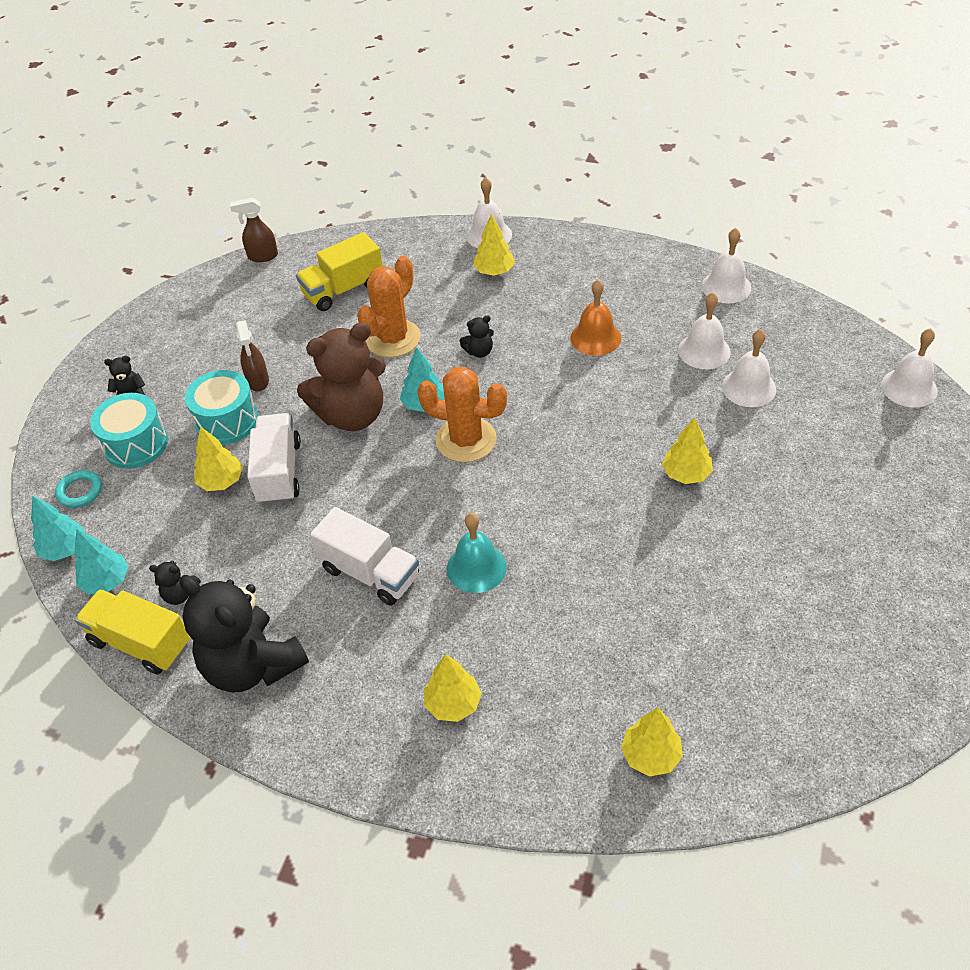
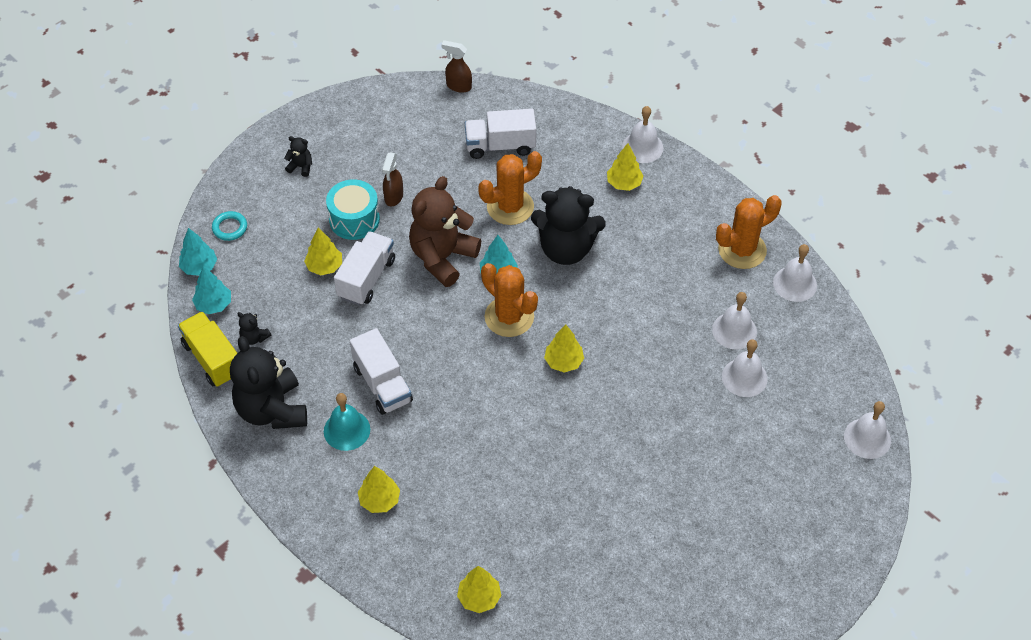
camera: 25 degrees right, 5 degrees up
(136, 444) = (284, 208): turquoise drum -> none
(343, 290) = (500, 146): yellow truck -> white truck
(352, 415) = (442, 257): brown teddy bear -> brown teddy bear turned 120 degrees clockwise
(476, 567) = (454, 416): turquoise bell -> turquoise bell (347, 430)
(479, 352) = (566, 249): black teddy bear -> black teddy bear, size x2.42
(595, 338) = (660, 279): orange bell -> none
(653, 280) = (742, 250): none -> orange cactus
(686, 474) = (645, 421): yellow tree -> yellow tree (564, 362)

